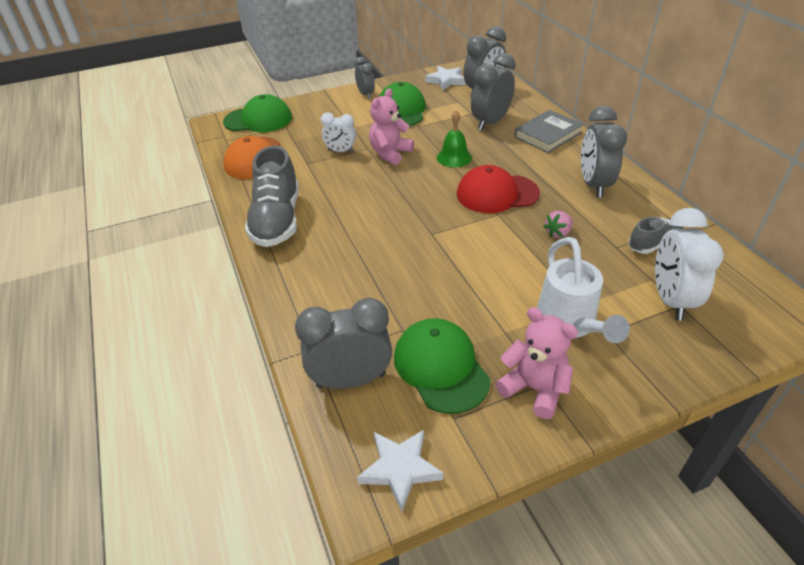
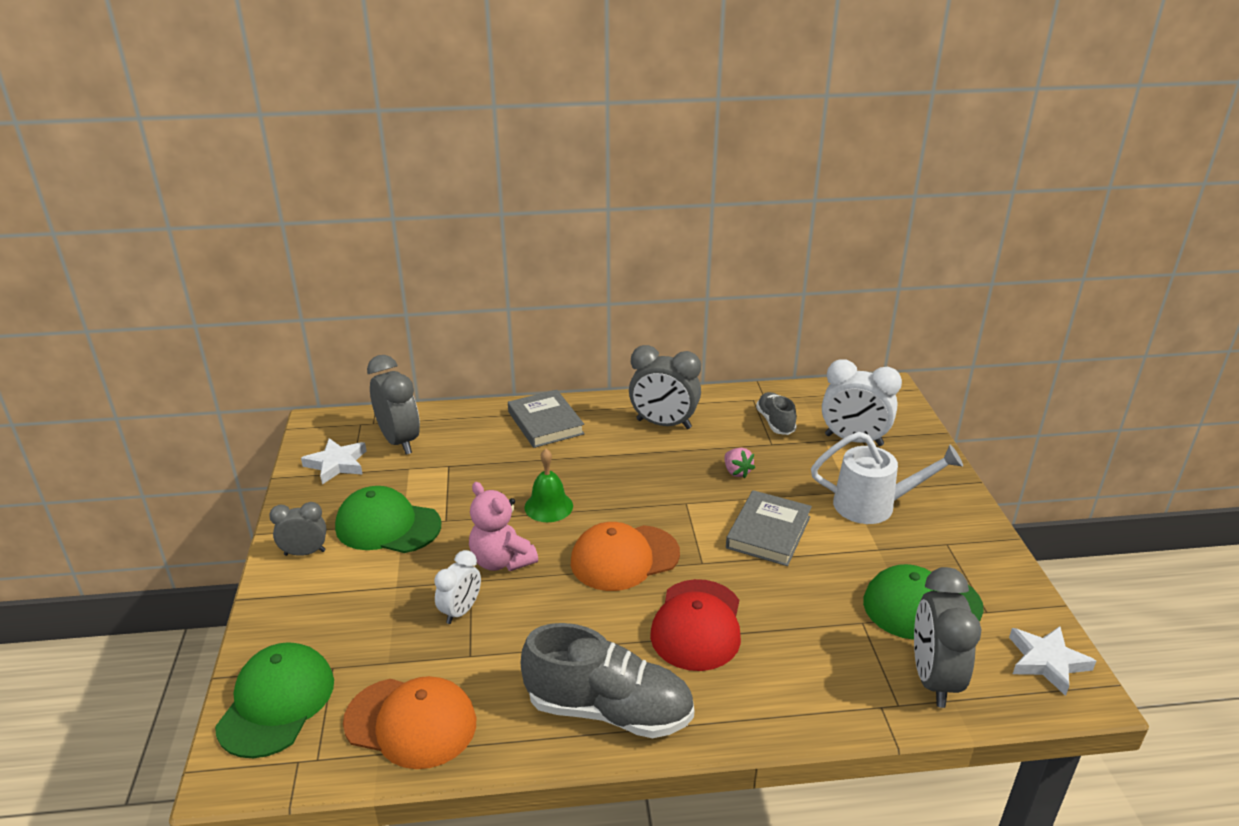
camera: 75 degrees left, 10 degrees down
(418, 198) = (624, 558): none -> orange cap
(488, 262) = (768, 532): none -> grey book
(490, 122) = (485, 456): grey clock -> none
(497, 194) = (646, 493): red cap -> red cap (697, 625)
(534, 388) = (953, 551): pink teddy bear -> none

